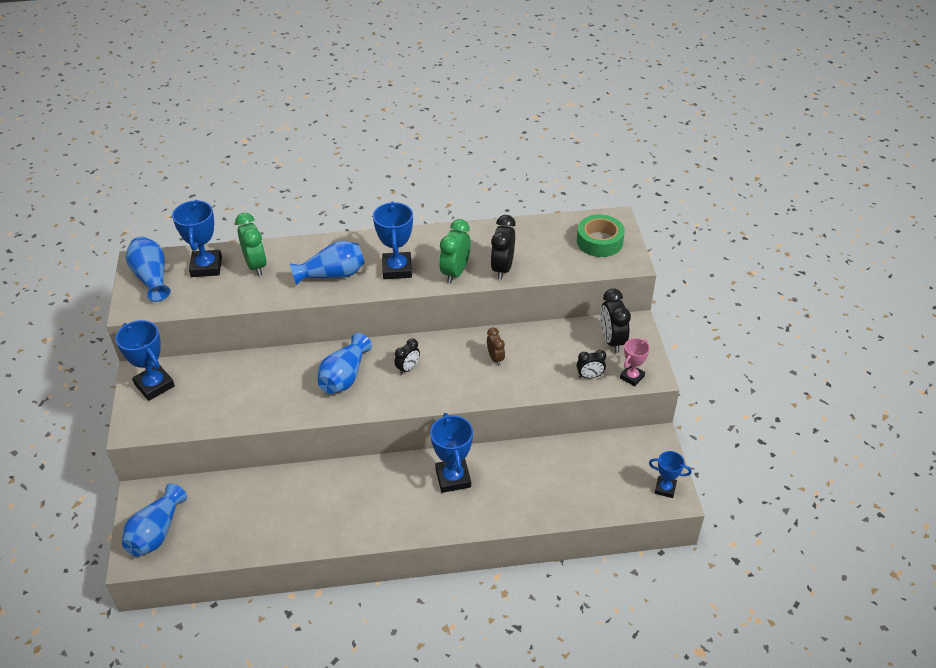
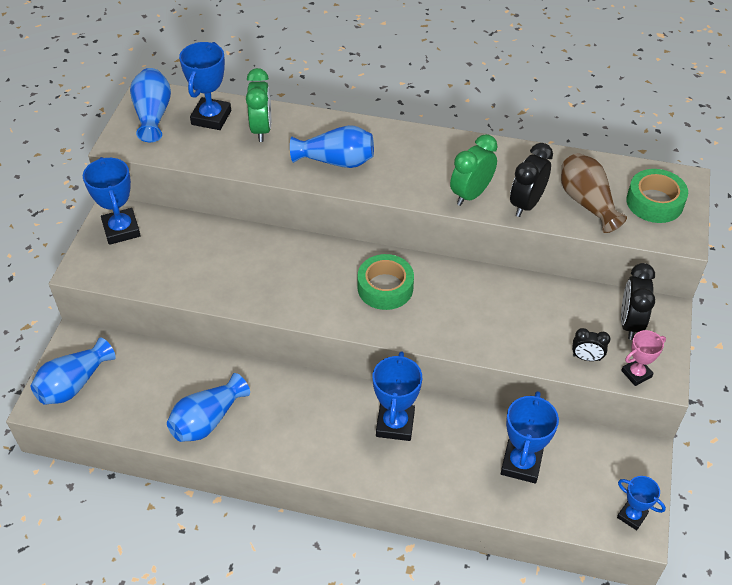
camera: 20 degrees right, 5 degrees up
(344, 376) = (314, 277): blue vase -> blue vase (207, 420)
(397, 269) = (408, 173): blue trophy -> blue trophy (521, 464)
(408, 368) = (385, 288): black clock -> green tape
(495, 358) = (486, 304): brown clock -> none
(549, 255) = (587, 202): none -> brown vase

